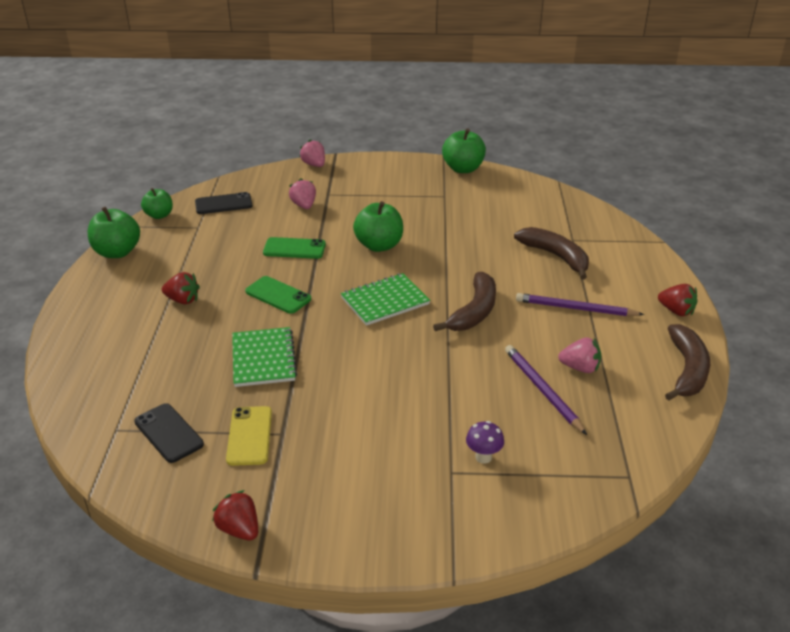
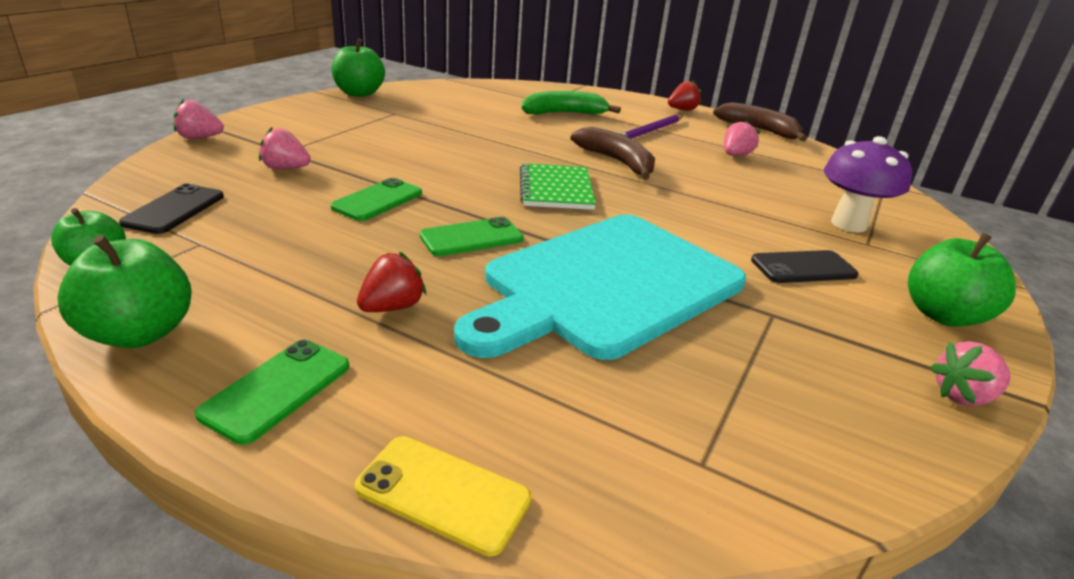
camera: 65 degrees left, 5 degrees down
(101, 300) = (277, 390): none -> green phone
(169, 433) = (736, 406): black phone -> black phone (803, 268)
(239, 529) = (963, 396): red strawberry -> pink strawberry
(249, 436) = (770, 338): yellow phone -> yellow phone (443, 493)
(263, 359) = (606, 284): green notebook -> turquoise cutting board
(379, 245) = (443, 161): green apple -> green apple (943, 315)
(483, 457) = (848, 224): purple mushroom -> purple mushroom, size x1.97
(542, 390) = (759, 175): purple pencil -> none
(556, 256) = (564, 113): brown banana -> green banana

